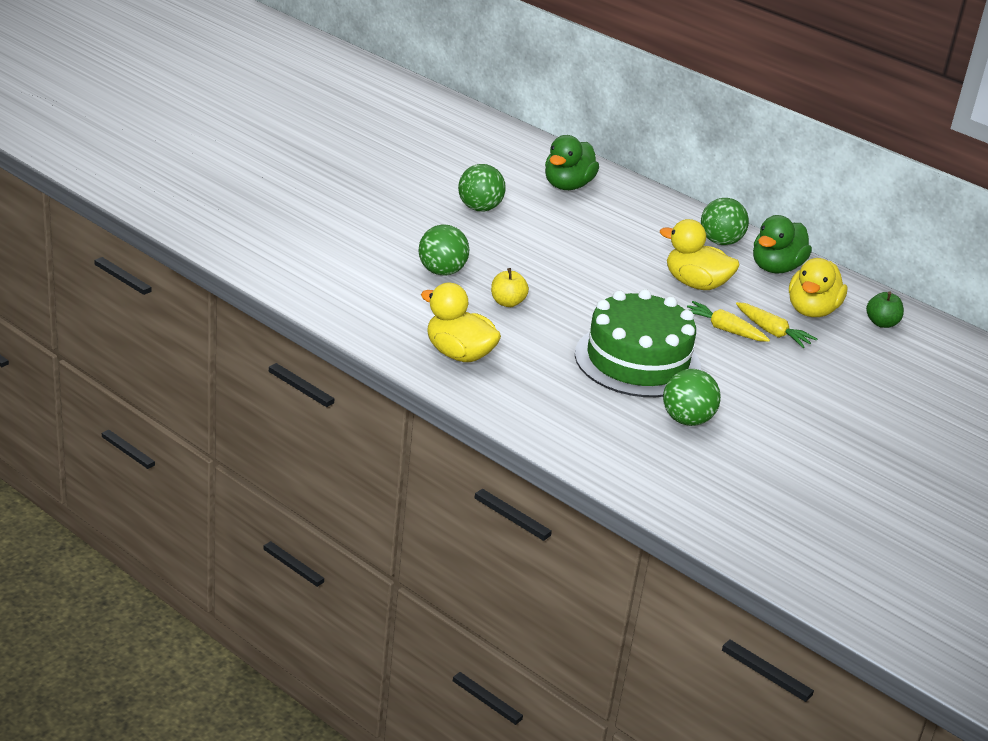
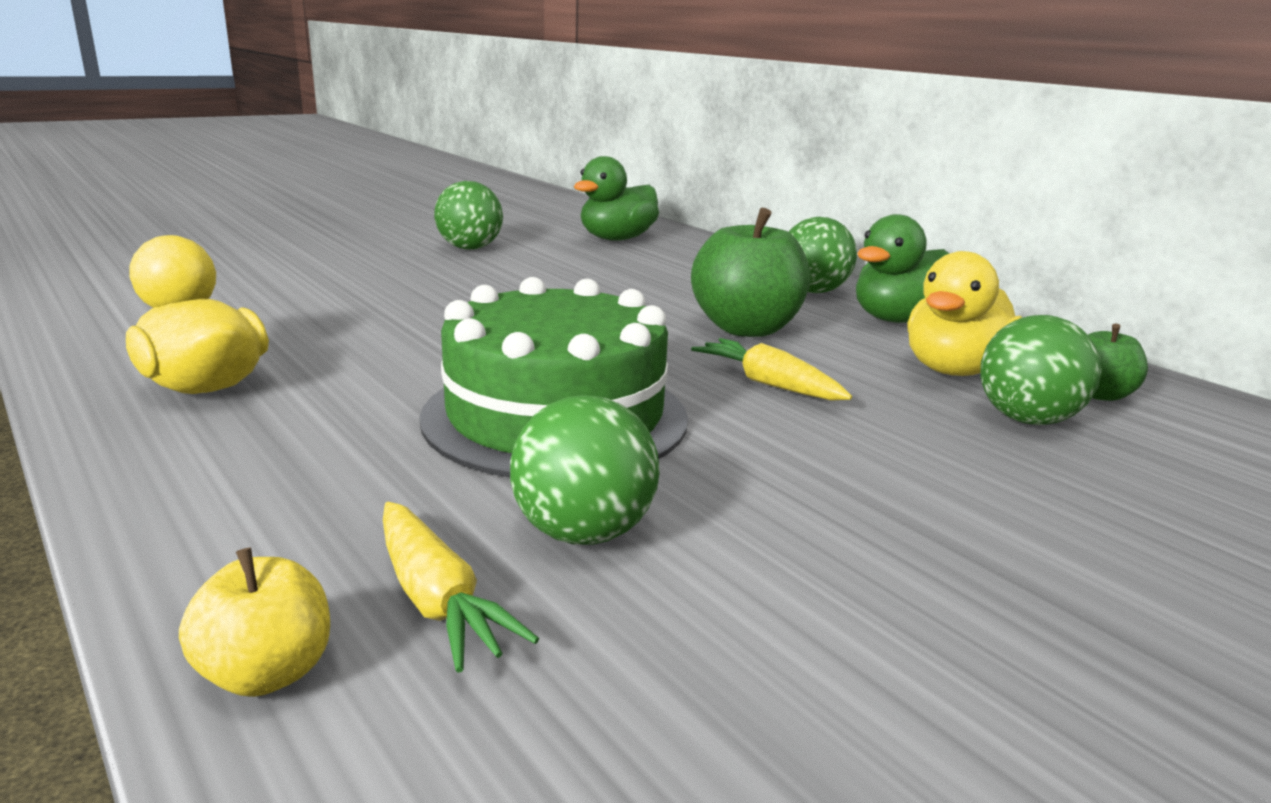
camera: 15 degrees right, 10 degrees down
(441, 272) = (328, 294): green ball -> green ball (1027, 420)
(507, 302) = (390, 330): yellow apple -> yellow apple (266, 673)
(695, 284) = (746, 328): yellow duck -> green apple
(772, 332) = (866, 393): yellow carrot -> yellow carrot (437, 600)

